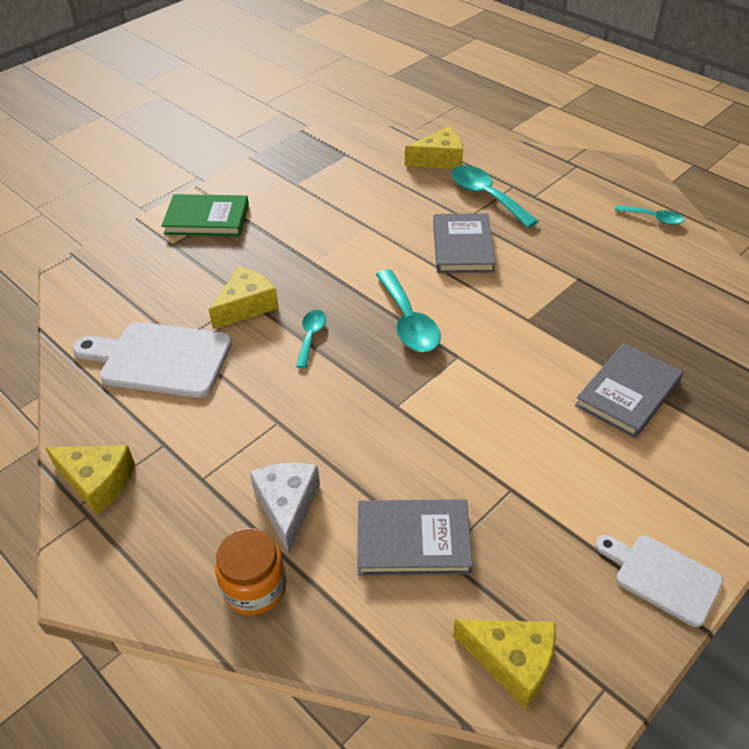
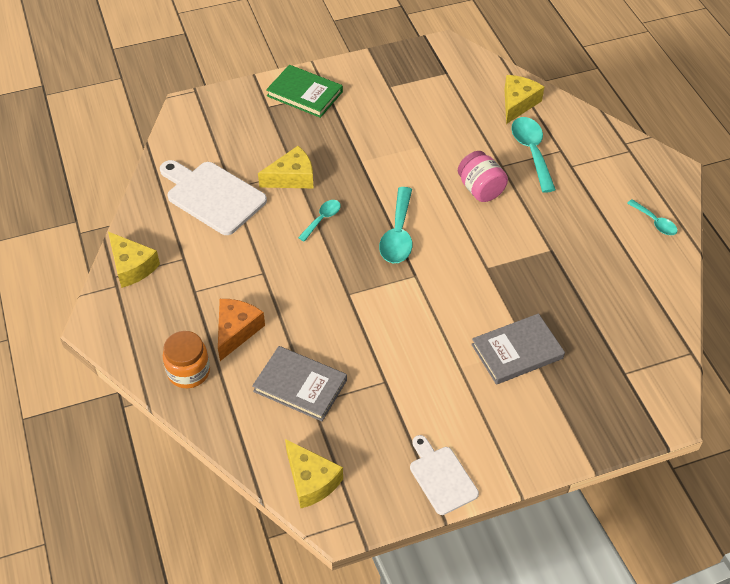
camera: 25 degrees right, 5 degrees up
(287, 506) = (236, 331): white cheese -> orange cheese
(439, 159) = (518, 103): yellow cheese -> yellow cheese turned 75 degrees counterclockwise
(462, 247) = (480, 189): grey book -> pink jar

